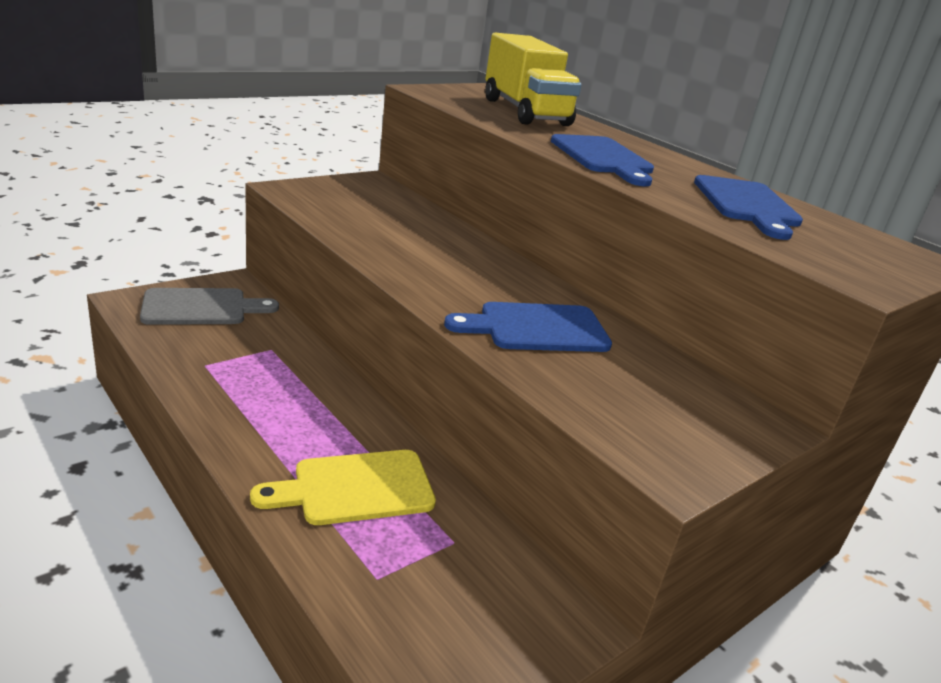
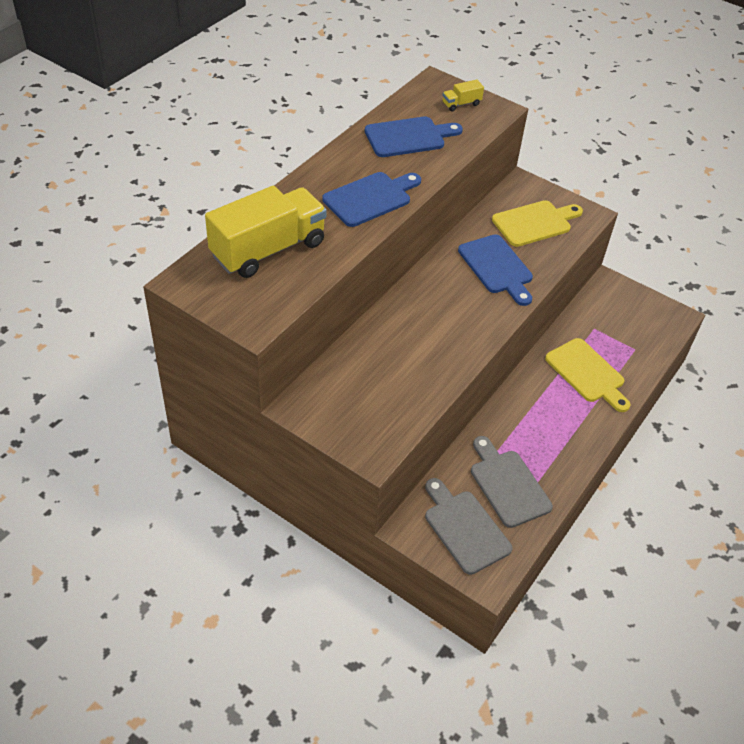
camera: 105 degrees left, 20 degrees up
(226, 349) = (507, 485): none -> grey cutting board
(646, 397) = (534, 223): none -> yellow cutting board
(863, 259) = (461, 104): none -> yellow truck

